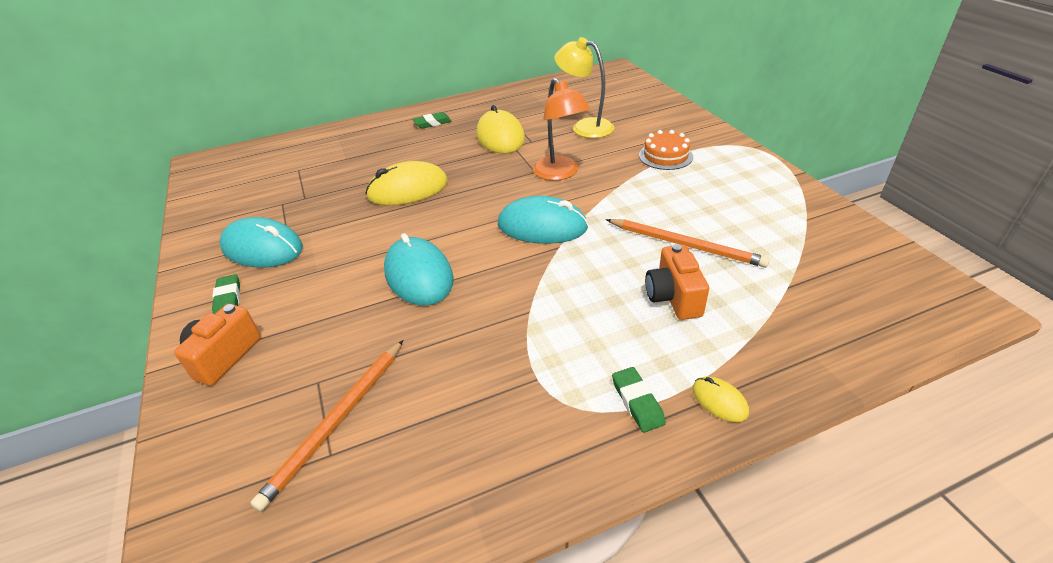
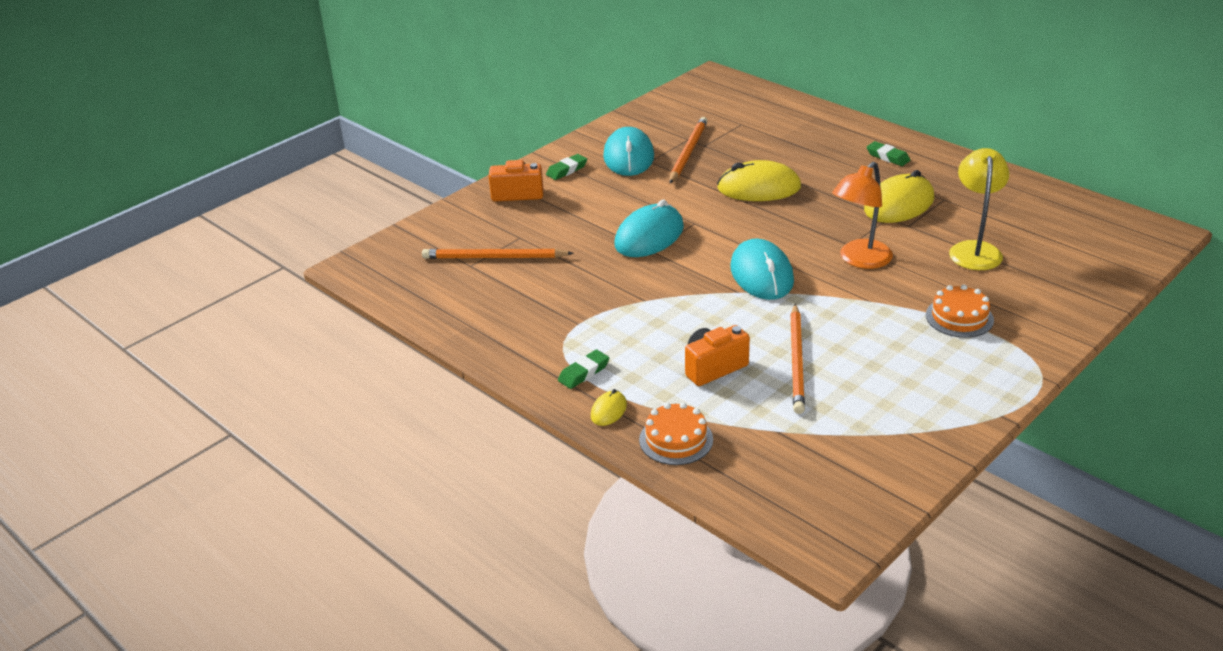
camera: 65 degrees right, 5 degrees down
(304, 210) = (688, 152): none -> orange pencil
(408, 189) = (759, 188): yellow mouse -> yellow mouse turned 45 degrees counterclockwise
(787, 360) = (676, 439): none -> orange cake

